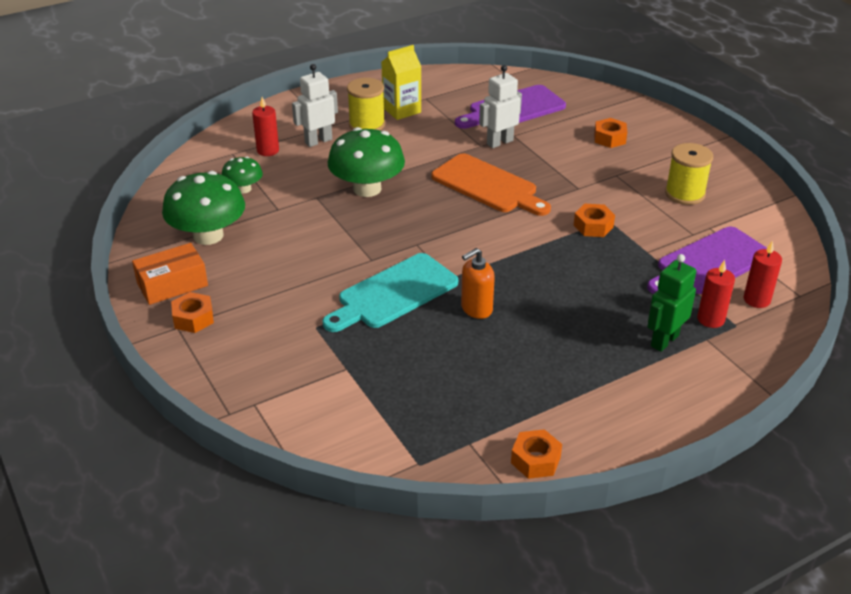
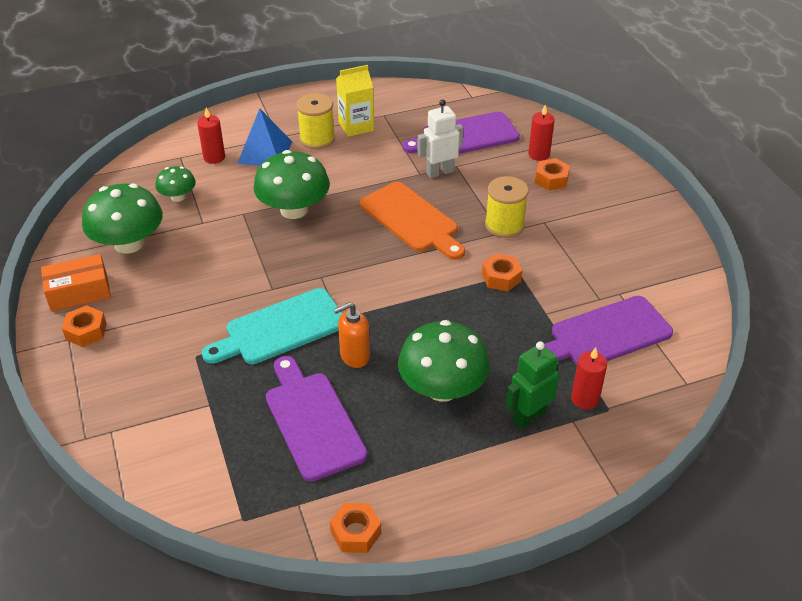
camera: 10 degrees right, 5 degrees up
(318, 141) = (265, 152): white robot -> blue pyramid
(456, 369) = (312, 421): none -> purple cutting board
(572, 326) = (442, 388): none -> green mushroom
(685, 193) = (607, 251): yellow spool -> yellow spool (504, 225)
(756, 300) = (640, 383): red candle -> red candle (539, 154)

